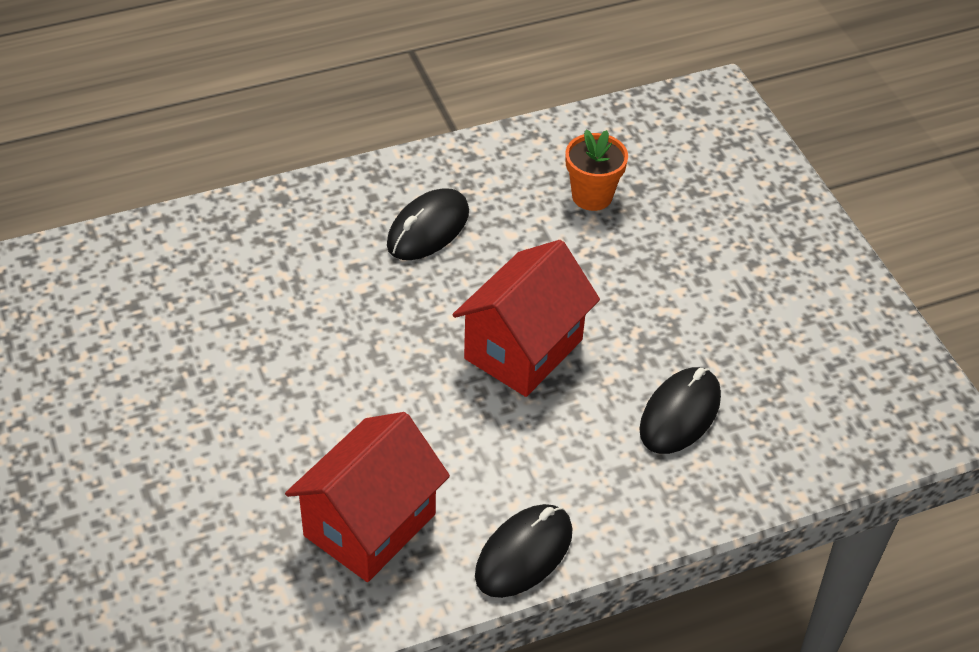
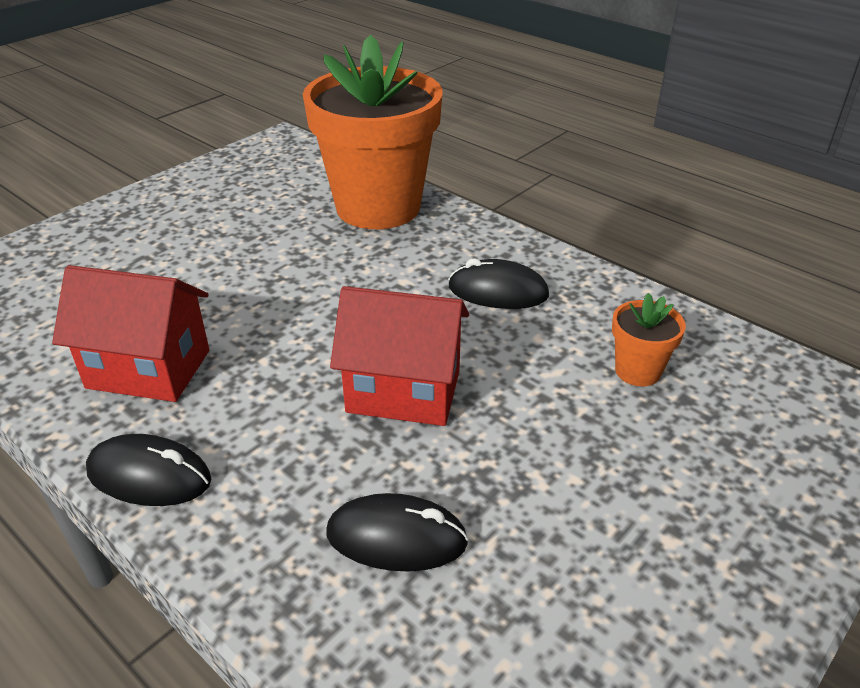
camera: 65 degrees right, 10 degrees down
(206, 254) = (378, 207): none -> orange flower pot

